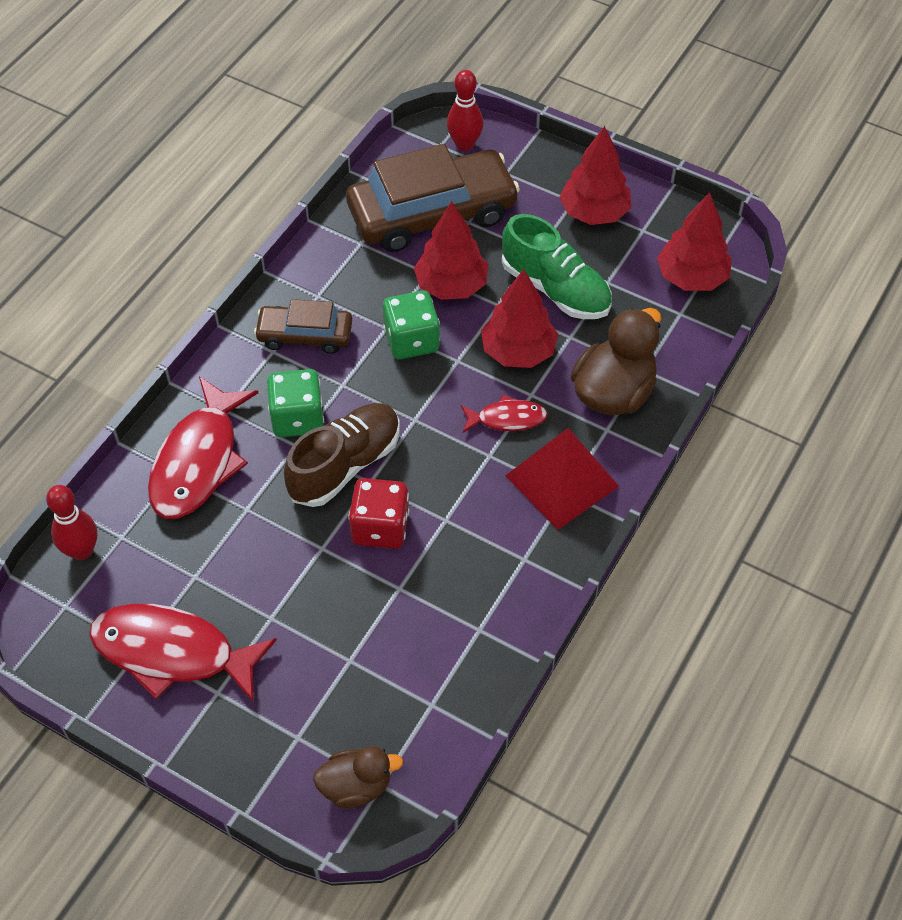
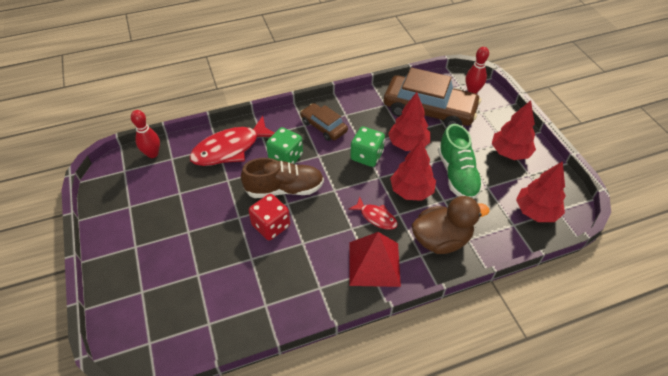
camera: 40 degrees right, 5 degrees down
(172, 653) = (138, 217): red fish -> none
(356, 786) = (139, 334): brown duck -> none

